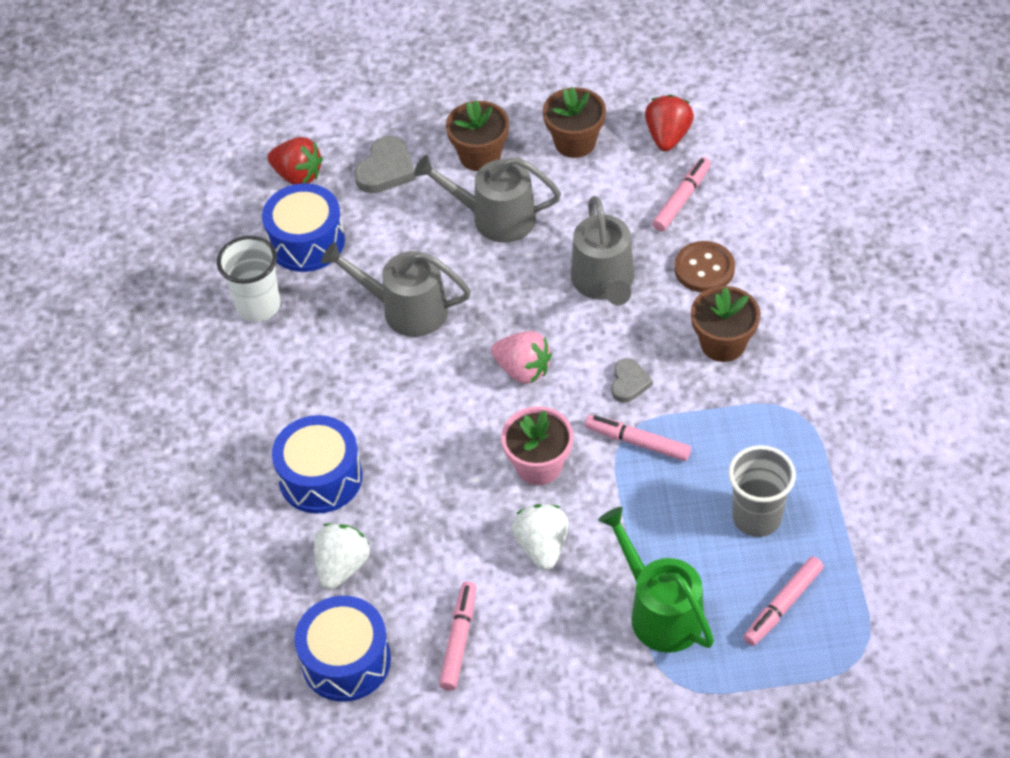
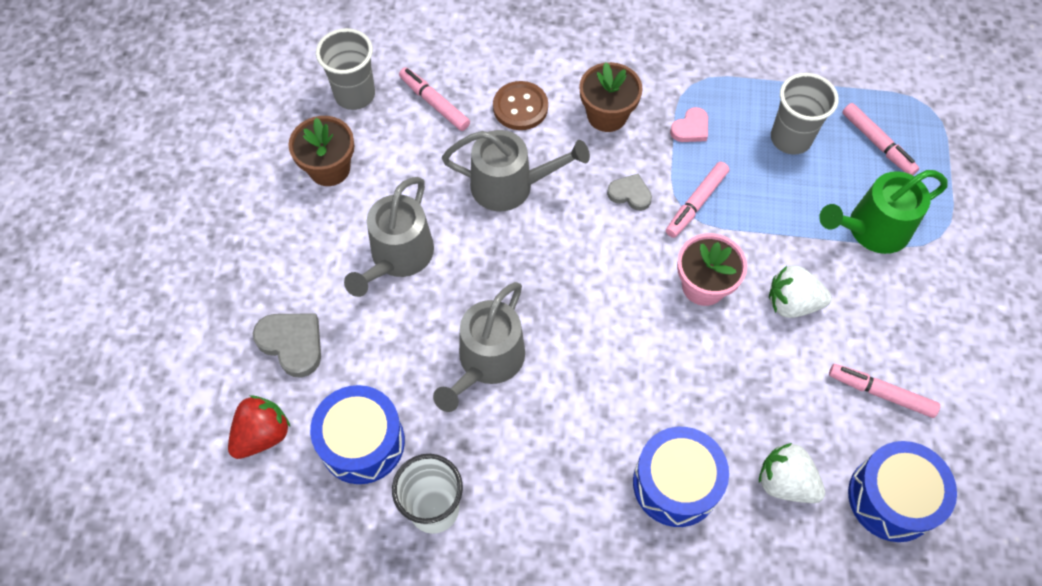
camera: 80 degrees left, 10 degrees up
(480, 155) = (311, 253): brown flower pot -> none
(523, 370) = (592, 274): pink strawberry -> none
(667, 136) = (355, 95): red strawberry -> grey cup
(734, 421) = (690, 128): none -> pink heart

